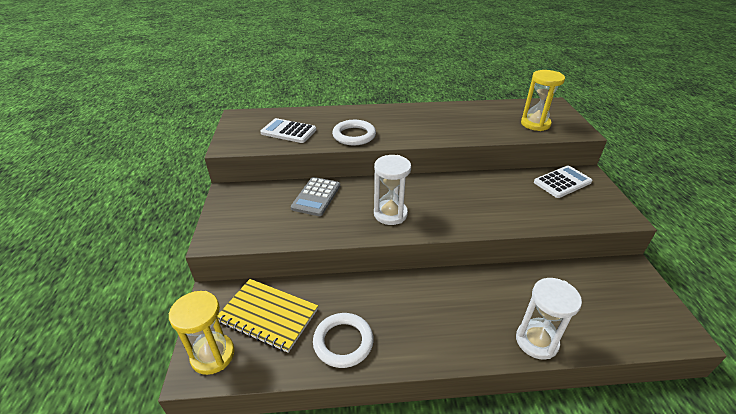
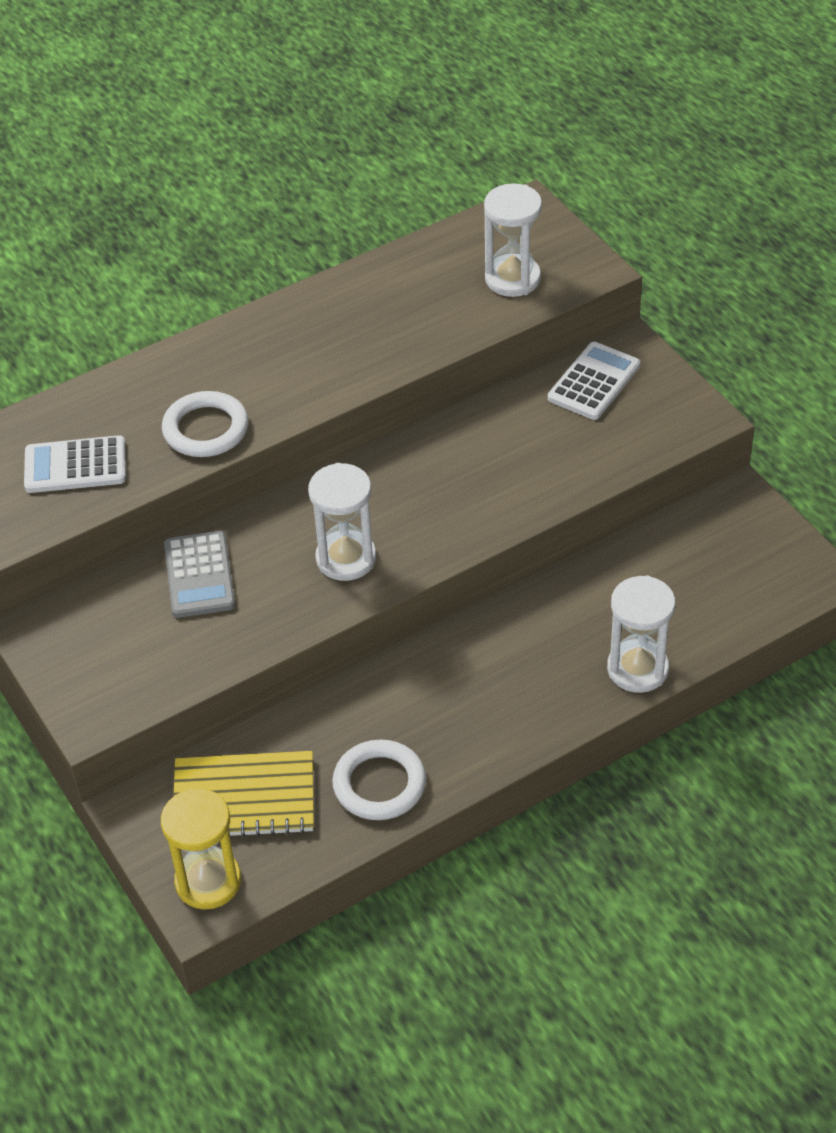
camera: 25 degrees left, 10 degrees up
(535, 124) = (512, 279): yellow hourglass -> white hourglass

